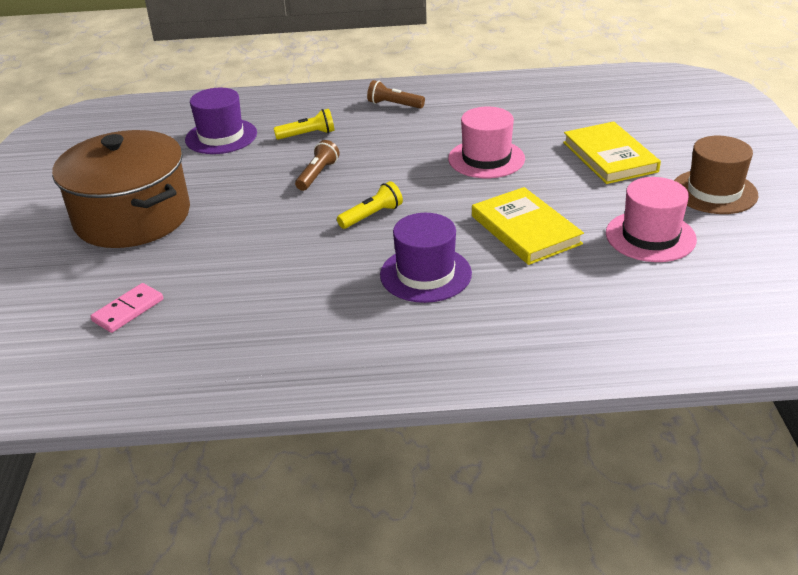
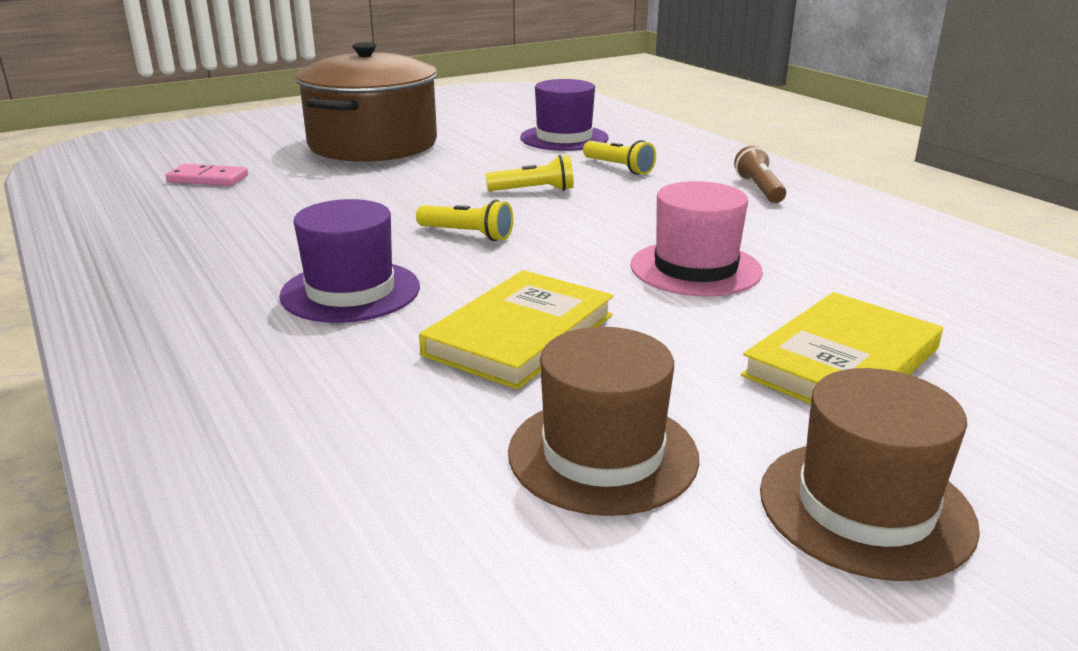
camera: 60 degrees right, 10 degrees down
(317, 175) = (534, 190): brown flashlight -> yellow flashlight
(650, 236) = (603, 454): pink hat -> brown hat

